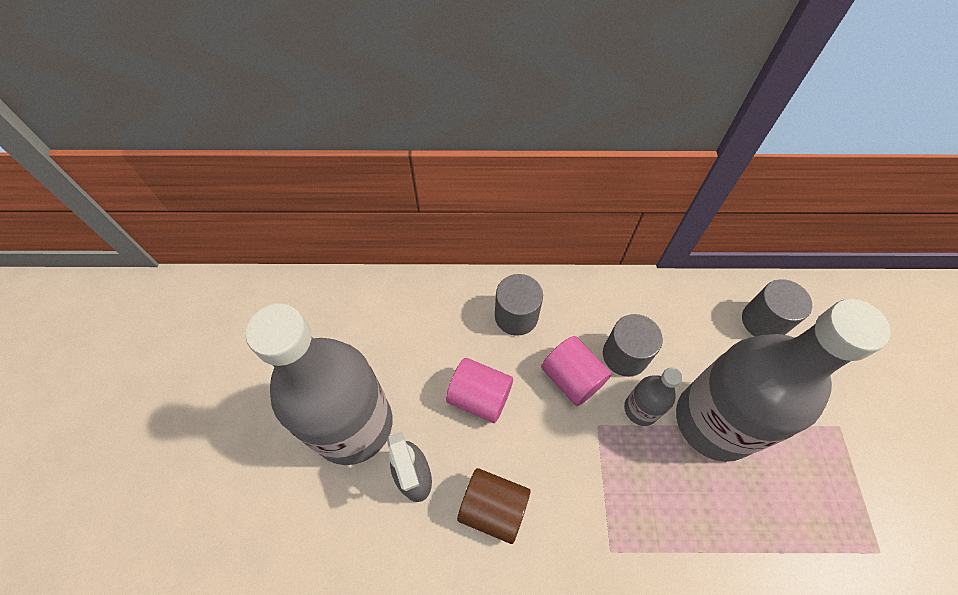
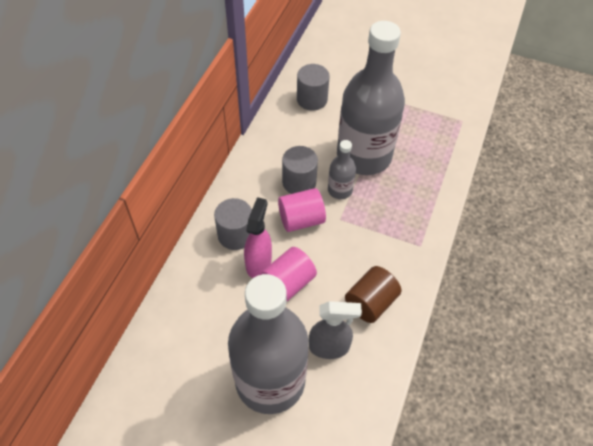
camera: 70 degrees left, 5 degrees down
(491, 354) = (259, 262): none -> pink spray bottle

